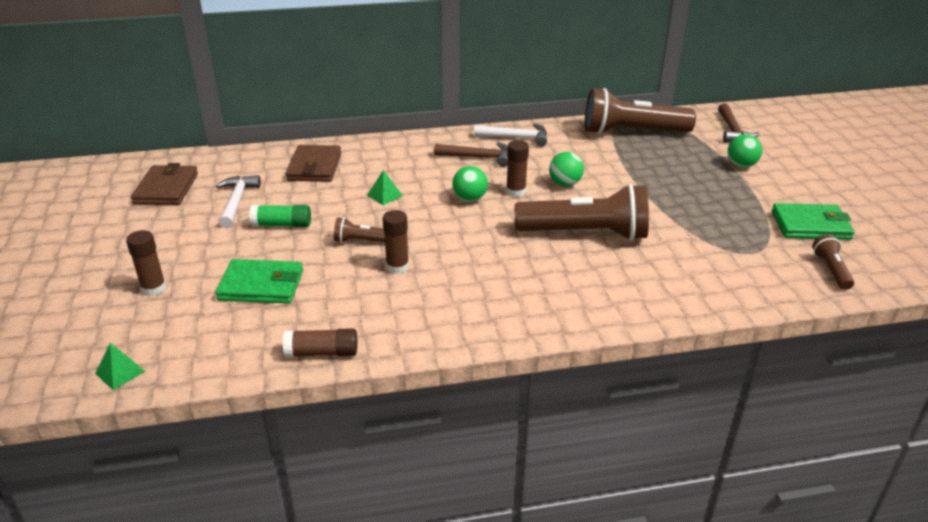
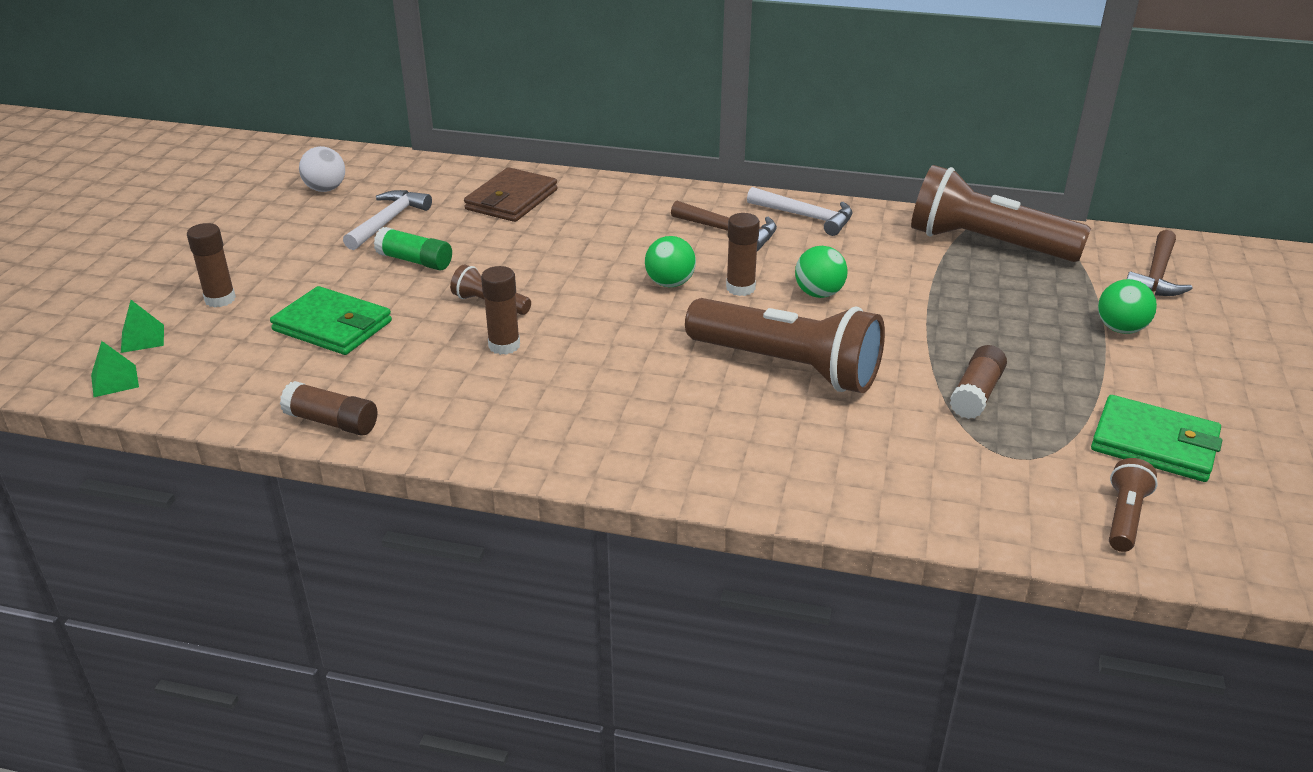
camera: 25 degrees right, 0 degrees up
(166, 188) = (325, 189): brown wallet -> white ball
(385, 195) = (565, 254): green pyramid -> green pyramid (142, 338)
(701, 222) = (976, 394): none -> brown glue stick

